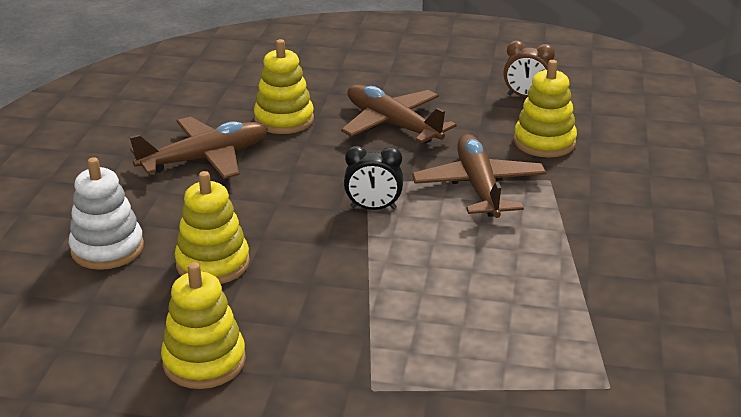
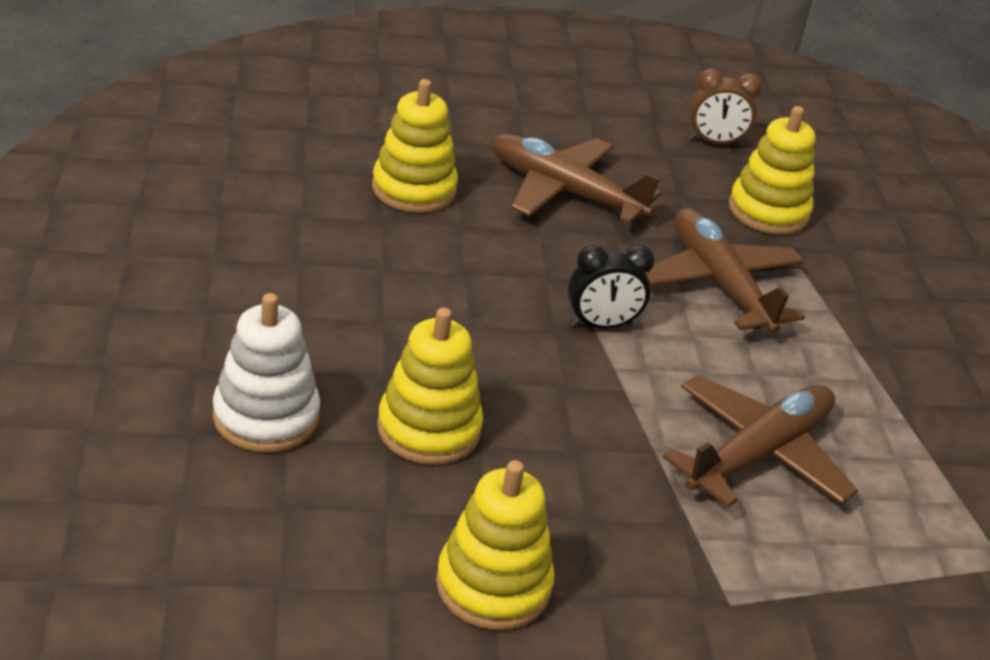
camera: 20 degrees left, 5 degrees up
(205, 159) = (333, 259): brown plane -> brown plane (758, 454)

